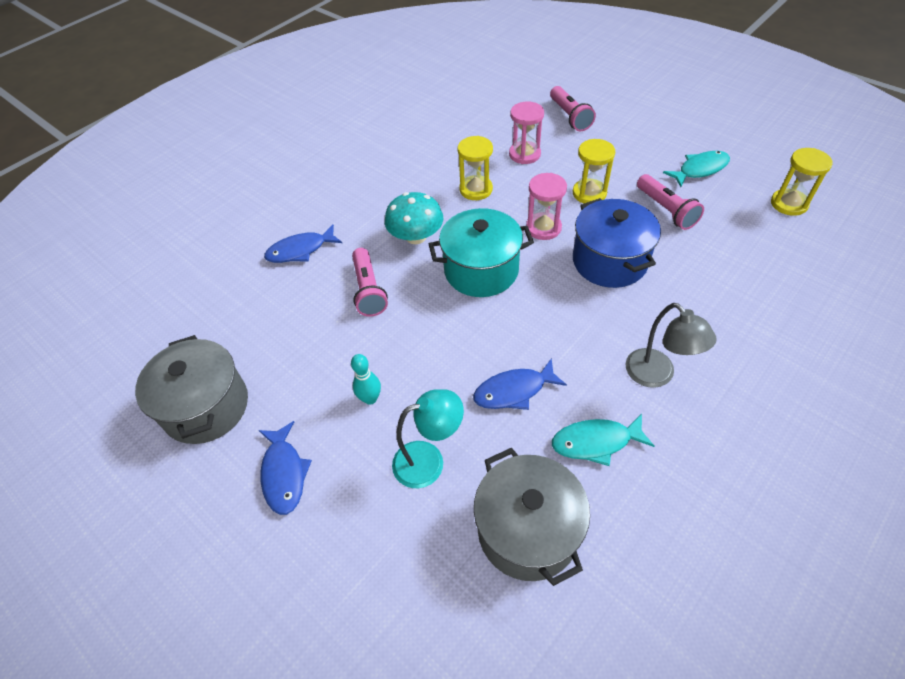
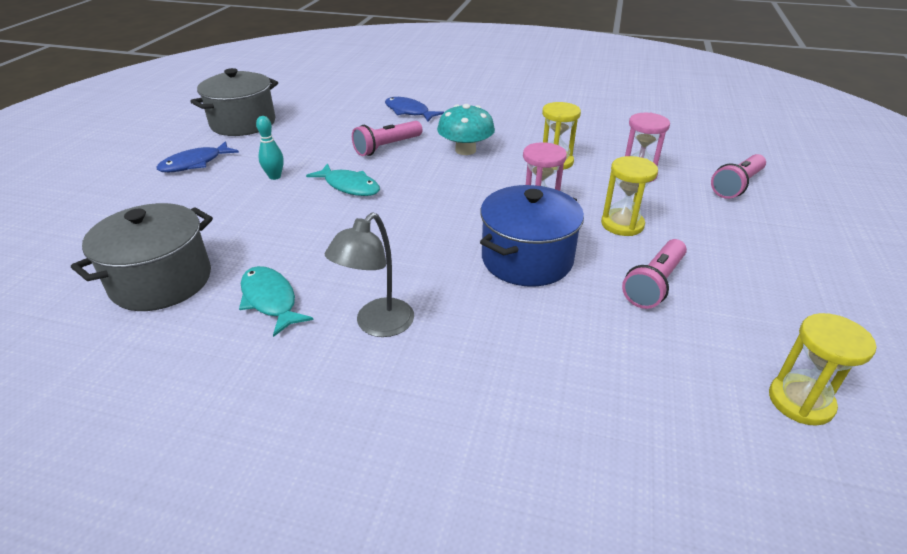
camera: 60 degrees right, 15 degrees down
(429, 461) = (222, 216): turquoise lamp -> none
(481, 270) = (450, 189): turquoise pot -> none
(514, 391) = (313, 239): blue fish -> none
(700, 169) = (767, 298): turquoise fish -> turquoise fish (349, 186)

